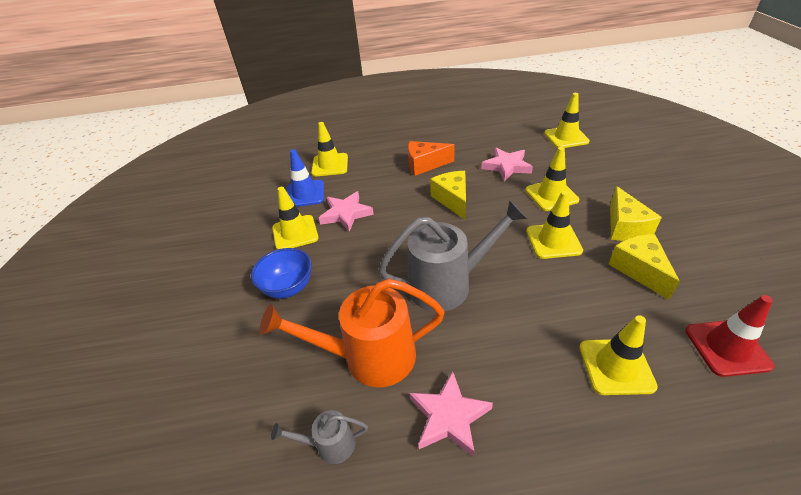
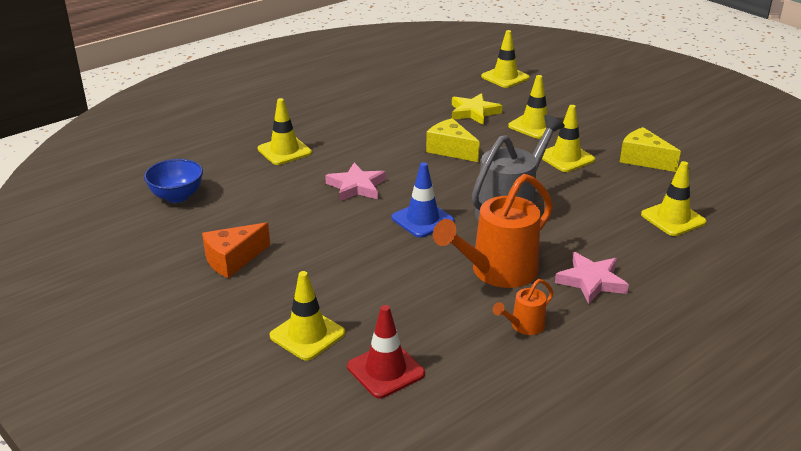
camera: 35 degrees left, 10 degrees down
(288, 287) = (368, 254): blue bowl -> blue bowl (177, 196)
(295, 233) = (321, 215): yellow traffic cone -> yellow traffic cone (307, 335)
(305, 194) = (288, 182): blue traffic cone -> blue traffic cone (422, 219)
(329, 445) = (524, 326): grey watering can -> orange watering can
(425, 165) = (391, 128): orange cheese -> orange cheese (233, 260)
(506, 166) = (474, 112): pink star -> yellow star
(625, 227) = (611, 134): yellow cheese -> none
(727, 348) = (729, 187): red traffic cone -> red traffic cone (385, 370)

